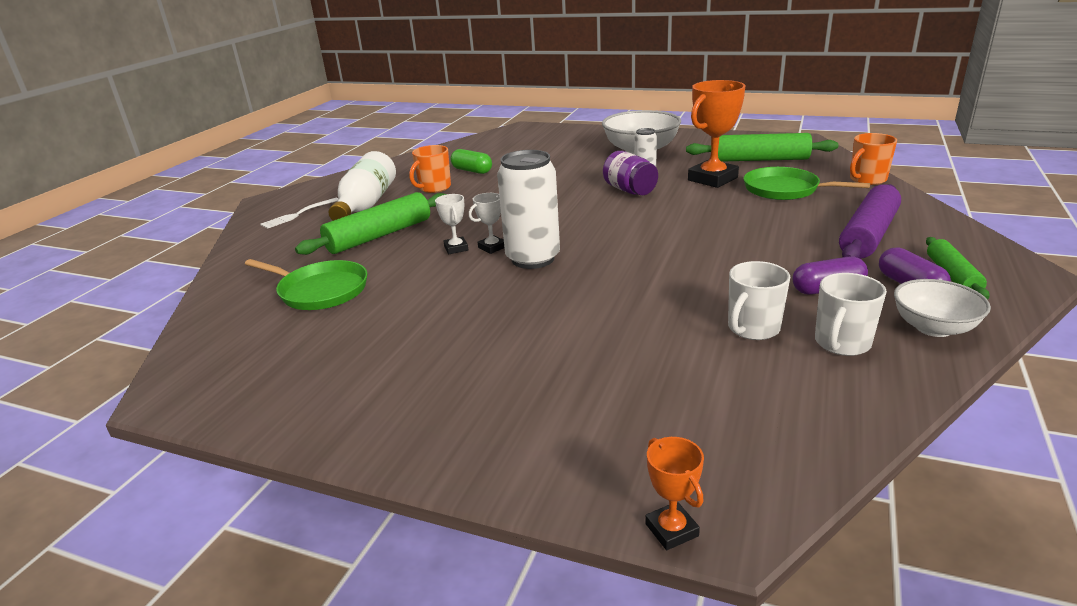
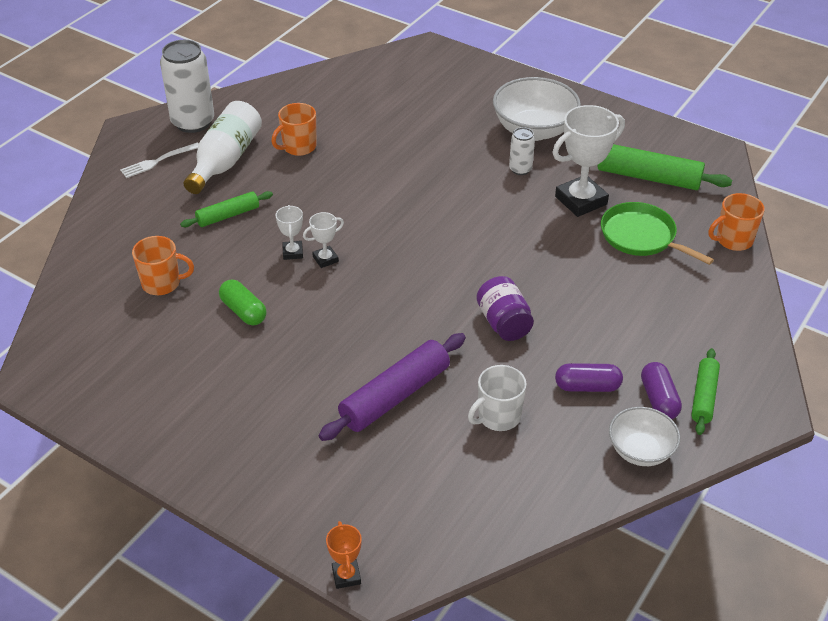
camera: 10 degrees right, 15 degrees up
(320, 291) = (162, 283): green pan -> orange mug
(379, 235) = (228, 215): green rolling pin -> green rolling pin, size x0.59
(472, 171) = (345, 124): green capsule -> green capsule (244, 311)
(533, 259) = (356, 284): white can -> white can (193, 122)
(630, 190) = (489, 200): purple jar -> purple jar (504, 323)
(712, 179) = (581, 200): orange trophy -> white trophy
(842, 343) = (557, 449): white mug -> none
(868, 235) = (672, 325): purple rolling pin -> purple rolling pin (395, 396)

